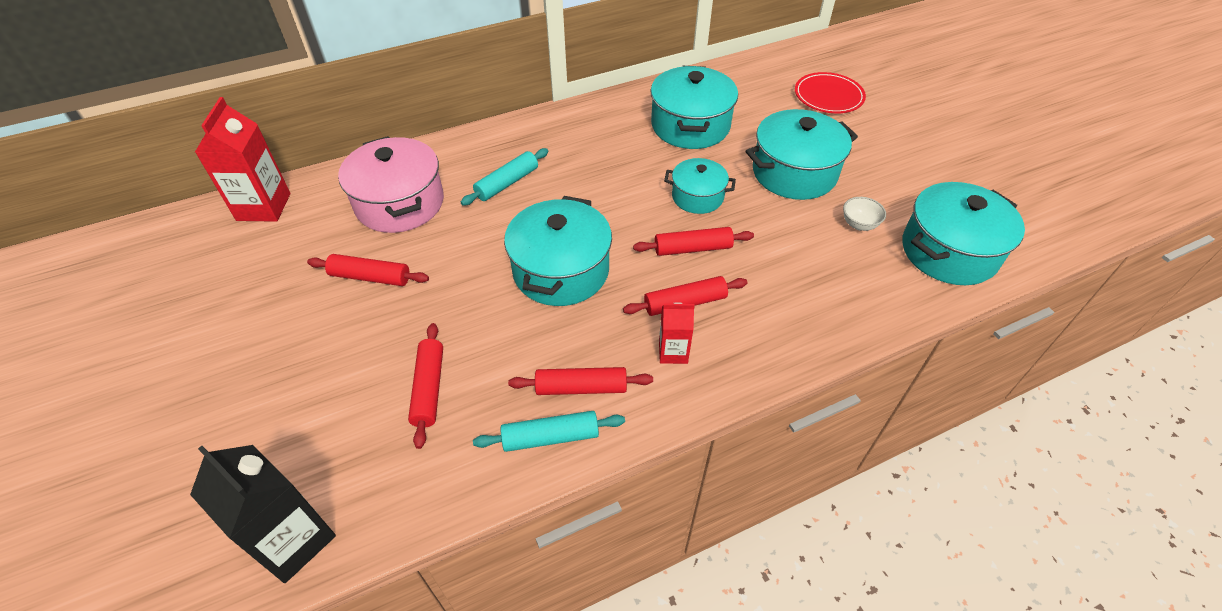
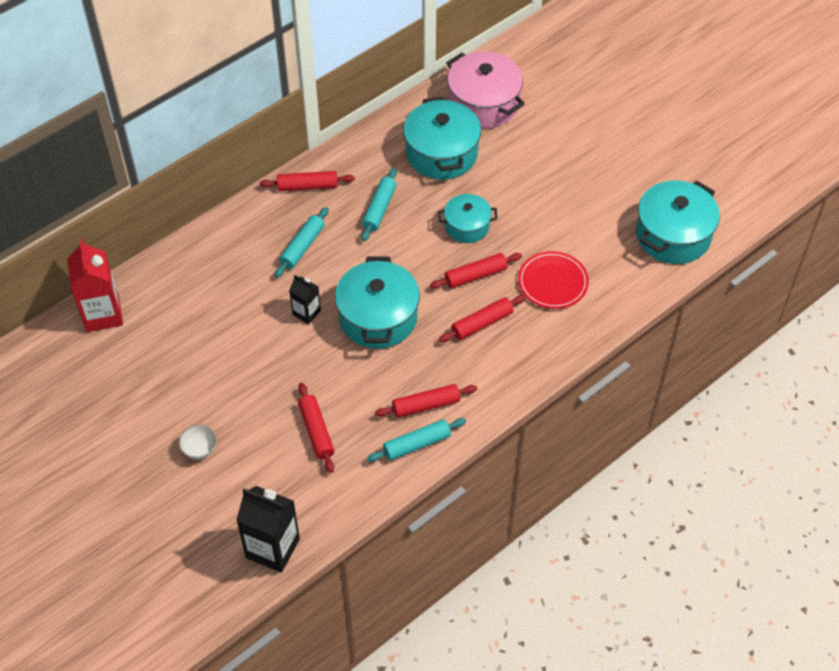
camera: 15 degrees left, 5 degrees up
(370, 277) = (228, 356): red rolling pin -> red rolling pin (307, 186)
(400, 203) = (219, 285): pink pot -> pink pot (483, 104)
(481, 249) = (306, 313): none -> black carton
(605, 163) = (379, 209): none -> turquoise rolling pin
(673, 352) = (484, 364): red carton -> none
(794, 173) = (541, 185): turquoise pot -> none
(828, 96) = (556, 95): red plate -> red plate (552, 282)
(859, 224) = (601, 225): white bowl -> white bowl (200, 449)

